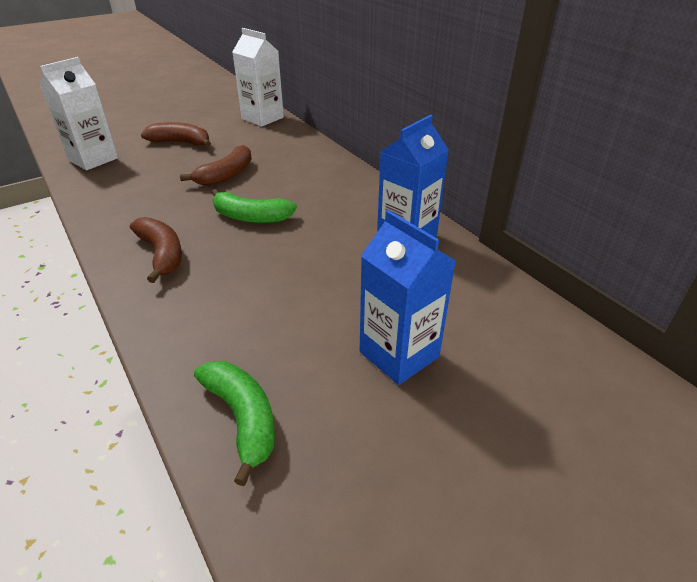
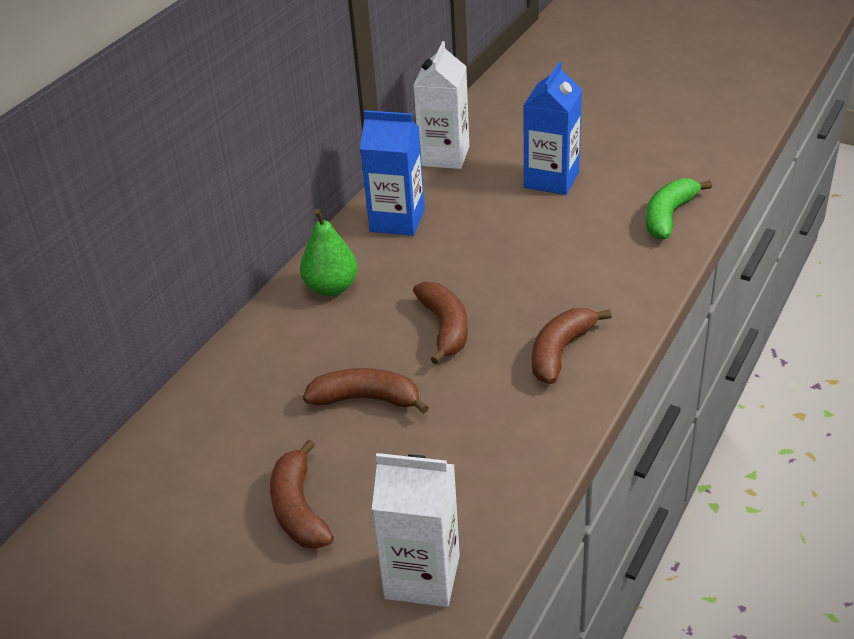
camera: 115 degrees left, 0 degrees up
(251, 217) = (445, 328): green banana -> brown banana
(262, 118) = (146, 466): white carton -> white carton (444, 156)
(347, 189) = (331, 288): none -> green pear

